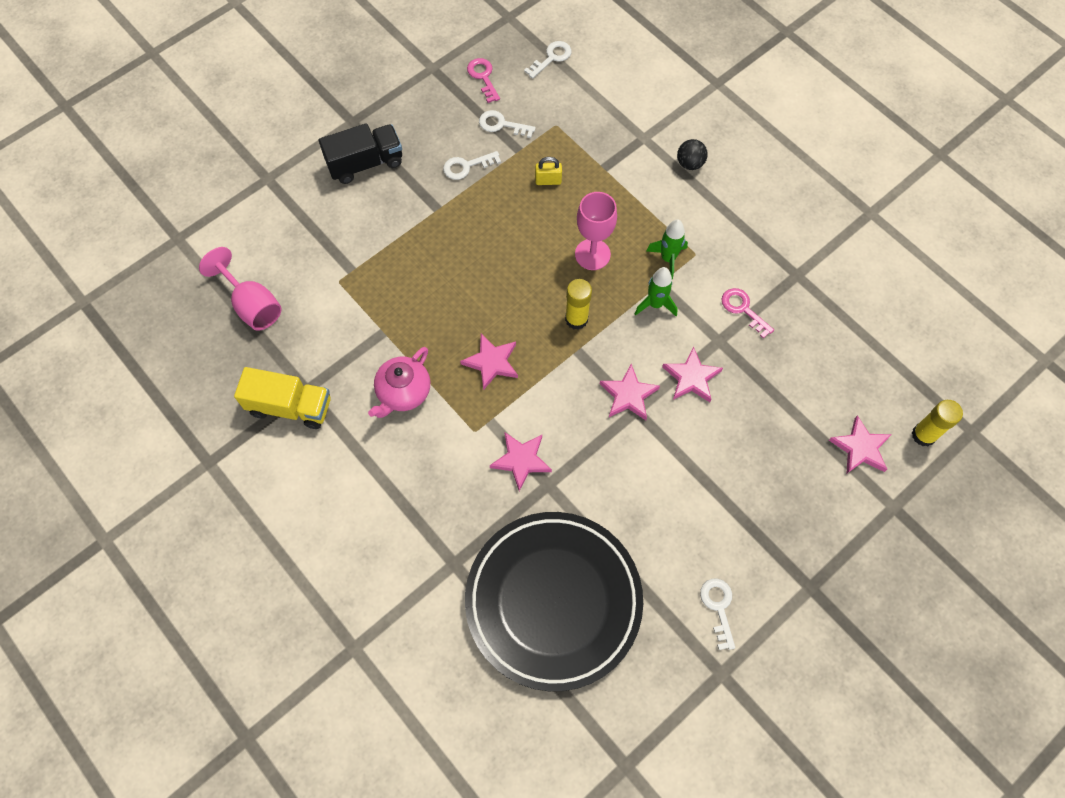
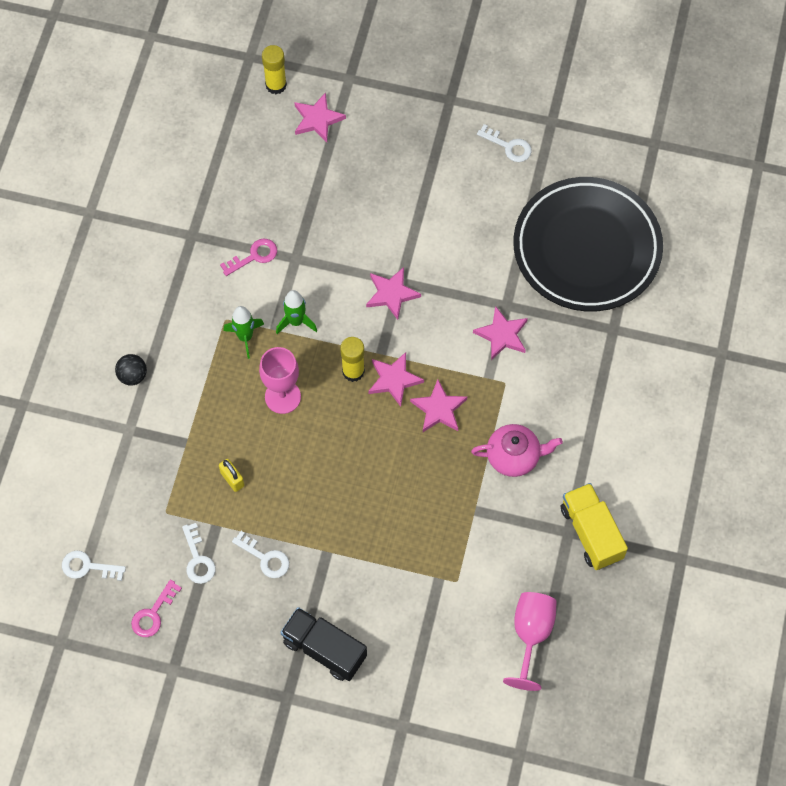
camera: 125 degrees left, 0 degrees up
(691, 378) = (343, 259): pink star -> pink star (394, 380)
(718, 607) = (508, 146): white key -> white key turned 105 degrees counterclockwise
(743, 309) = (254, 256): pink key -> pink key turned 135 degrees counterclockwise

